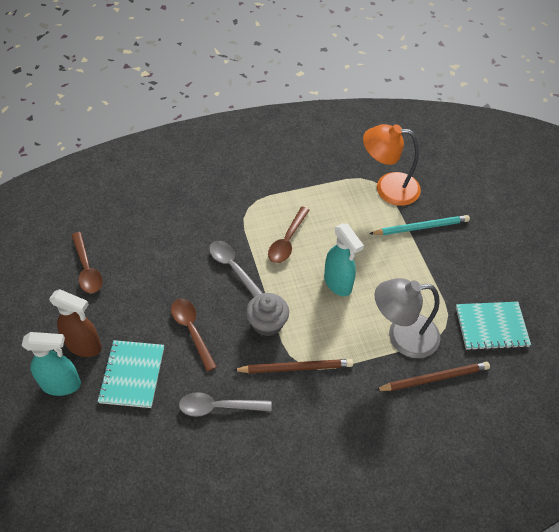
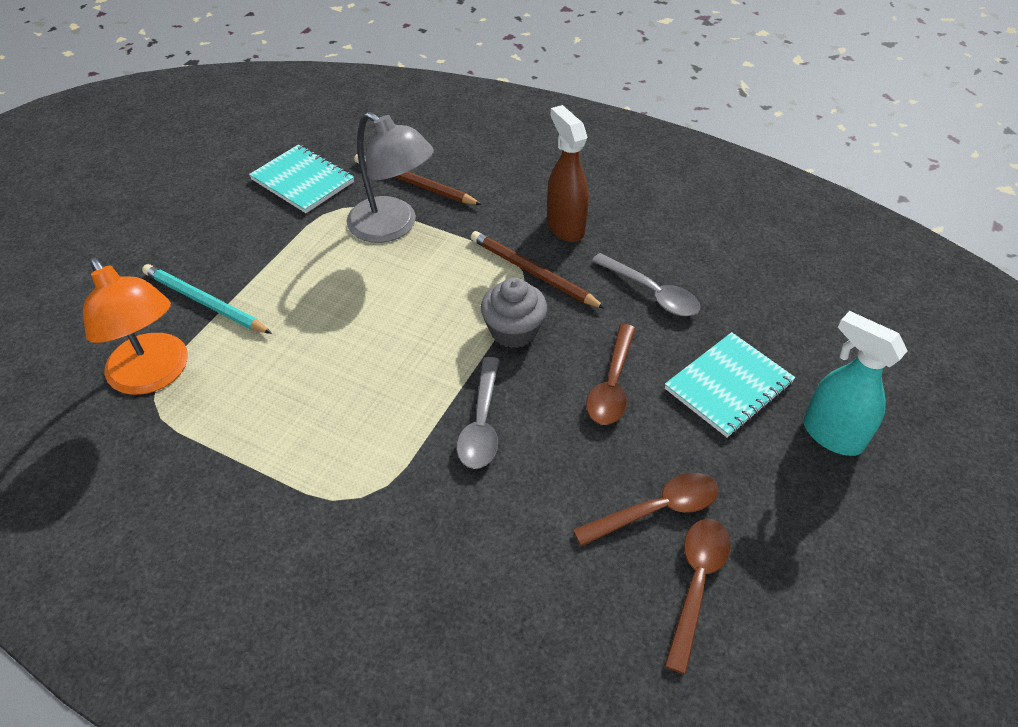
camera: 135 degrees left, 5 degrees down
(84, 346) = (772, 463): brown spray bottle -> brown spray bottle (565, 227)
(287, 241) = (372, 405): brown spoon -> brown spoon (656, 510)
(338, 284) = (384, 314): turquoise spray bottle -> none

